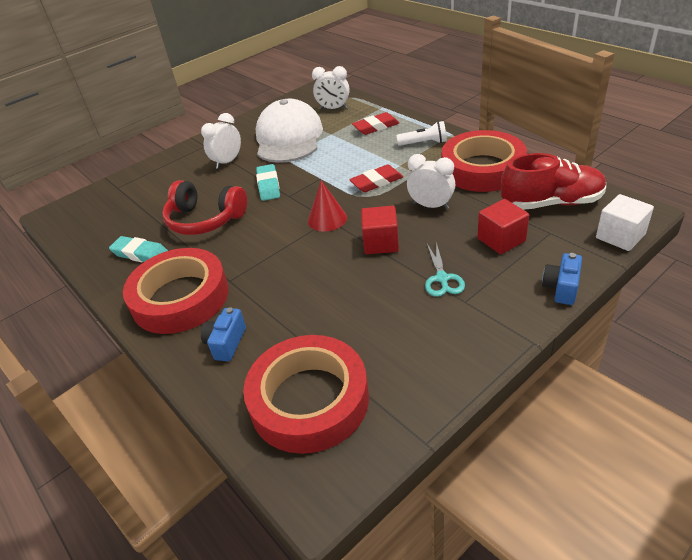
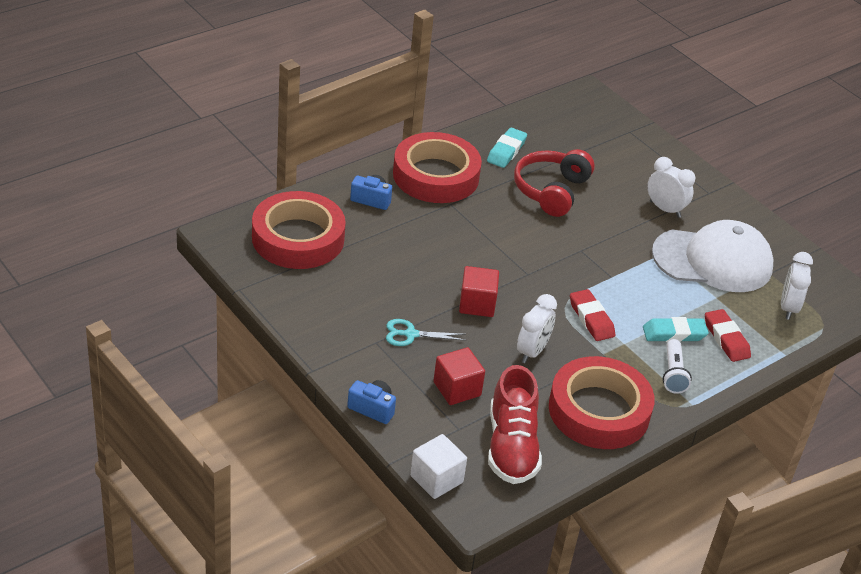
camera: 85 degrees right, 0 degrees up
(268, 185) = (605, 237): turquoise eraser -> turquoise eraser (674, 334)
(327, 219) = (529, 273): red cone -> none

